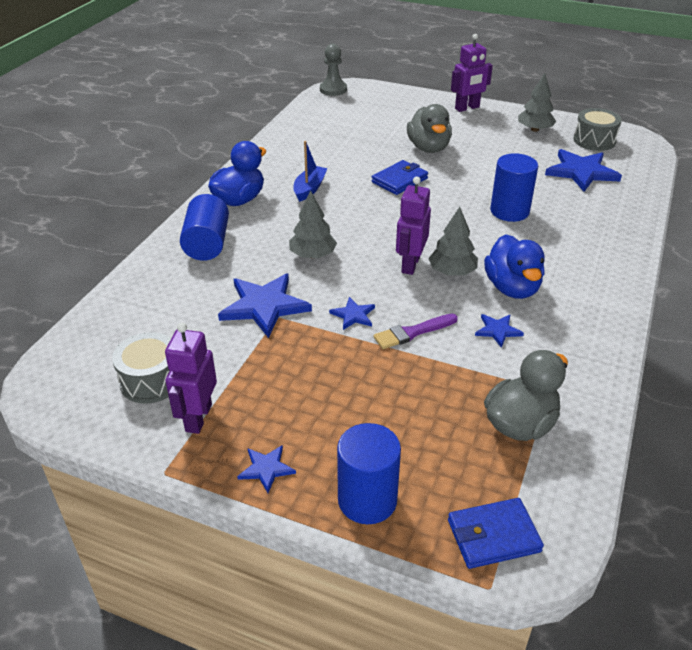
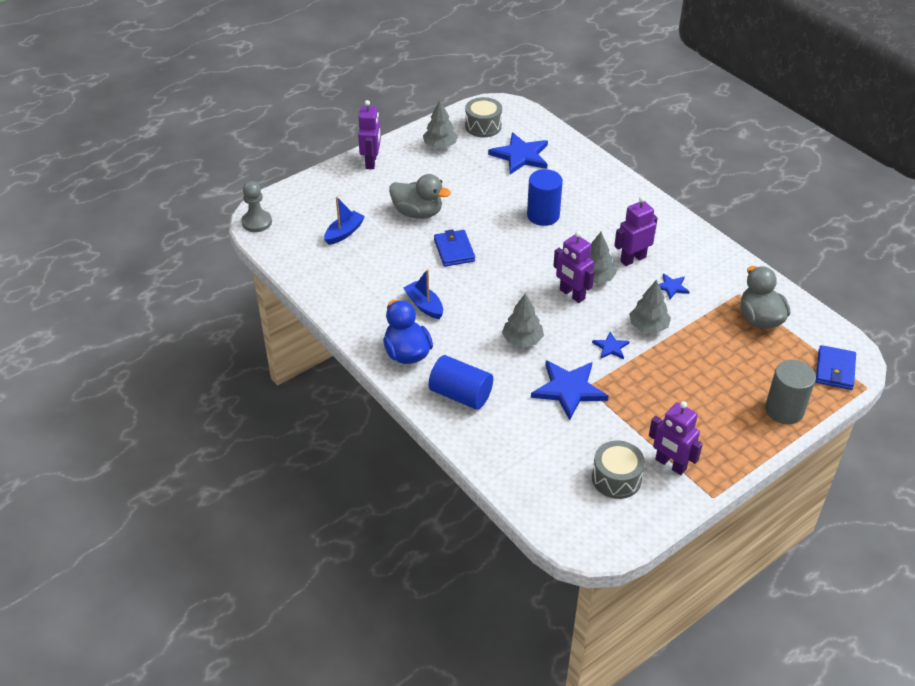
camera: 60 degrees left, 5 degrees up
(266, 469) = (736, 446): blue star -> none
(362, 125) = (344, 233): none -> blue boat
(367, 500) = (784, 410): blue cylinder -> grey cylinder
(413, 332) = (648, 326): purple brush -> grey tree
(512, 288) = (633, 259): blue duck -> purple robot

